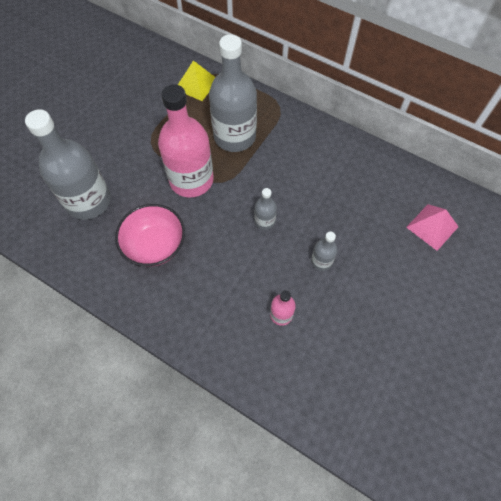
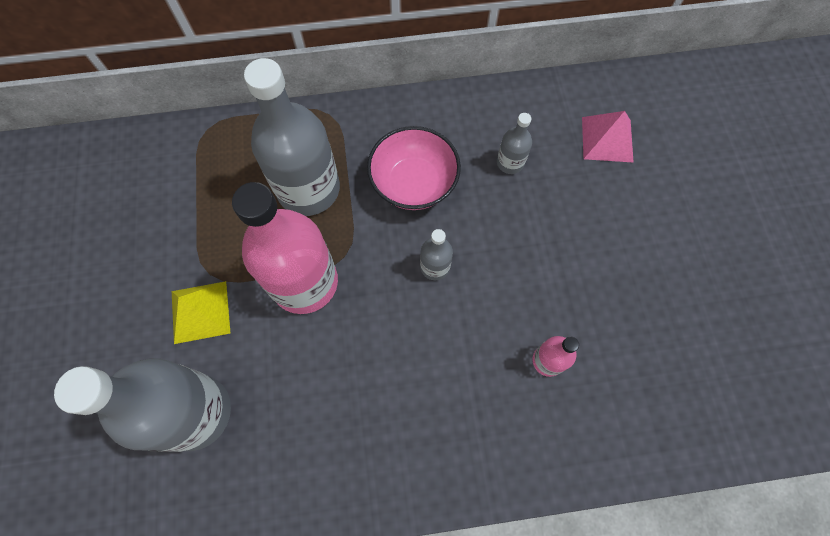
camera: 40 degrees left, 5 degrees up
(155, 245) = (334, 399): pink bowl -> pink bowl (413, 183)
(196, 84) = (200, 155): yellow pyramid -> yellow pyramid (200, 312)
(321, 261) = (535, 265): grey bottle -> grey bottle (510, 163)

